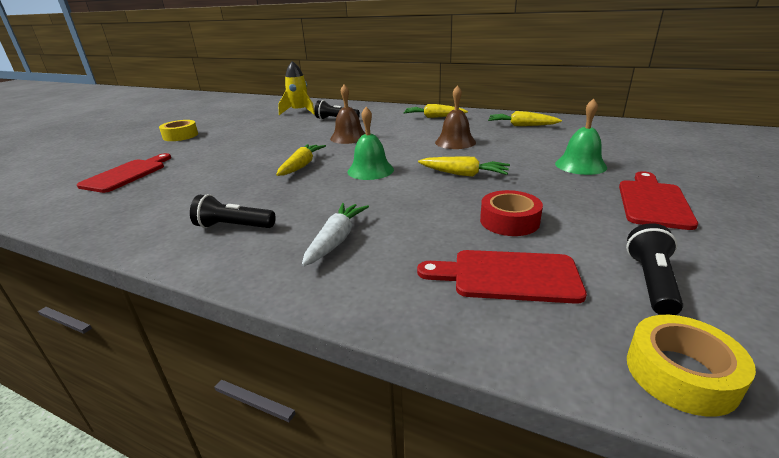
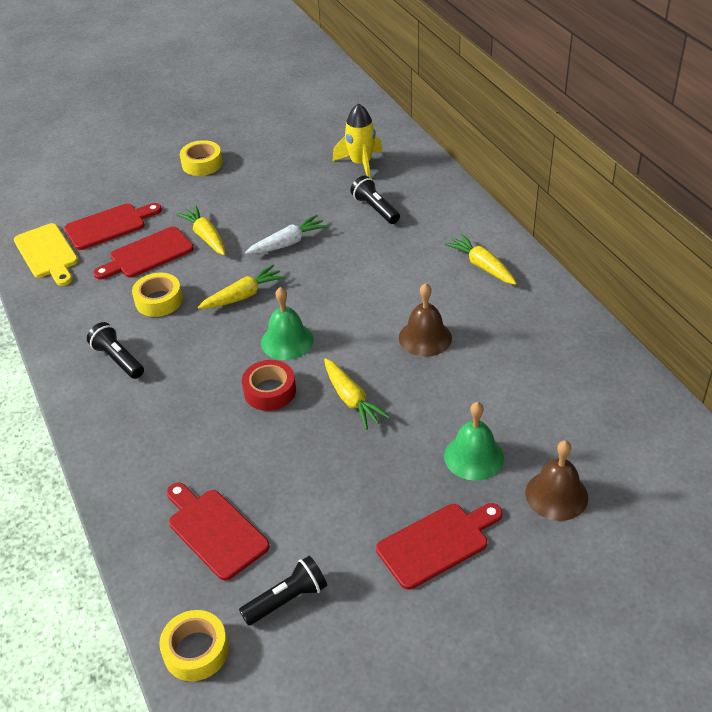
camera: 40 degrees right, 15 degrees up
(70, 203) = (47, 253): none -> yellow cutting board
(186, 175) = (147, 254): none -> red cutting board
(229, 188) = (159, 300): none -> yellow tape
(336, 240) = (161, 421): white carrot -> white carrot (288, 243)
(349, 137) = (340, 262): brown bell -> brown bell (556, 495)
(509, 221) = (294, 483): red tape -> red tape (270, 391)
(521, 126) = (545, 347): yellow carrot -> yellow carrot (206, 237)

